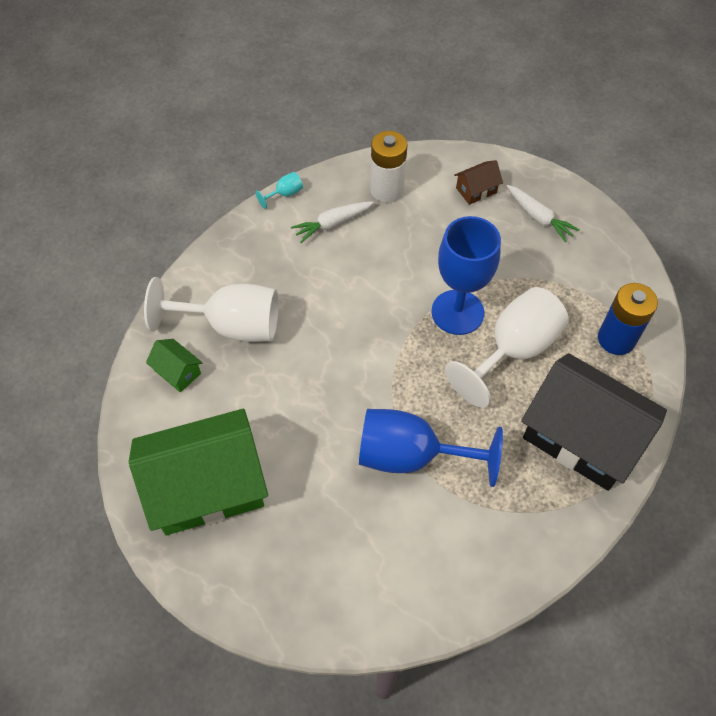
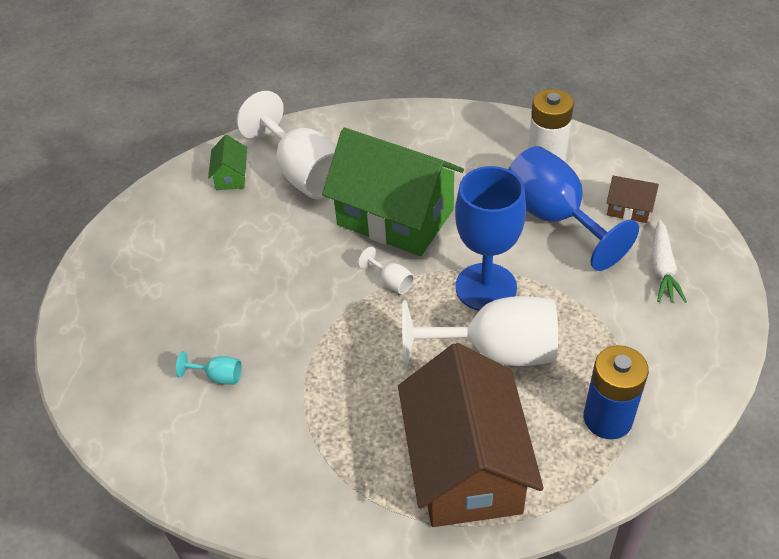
camera: 50 degrees right, 10 degrees down
(207, 487) = (154, 261): green house -> green house (395, 217)
(284, 194) = (458, 111): turquoise goblet -> turquoise goblet (218, 376)
(332, 224) = (468, 155): white carrot -> none
(396, 357) = (391, 281): none -> white goblet
(411, 456) = (309, 358): blue goblet -> blue goblet (554, 217)
(581, 437) = (466, 466): black house -> brown house

